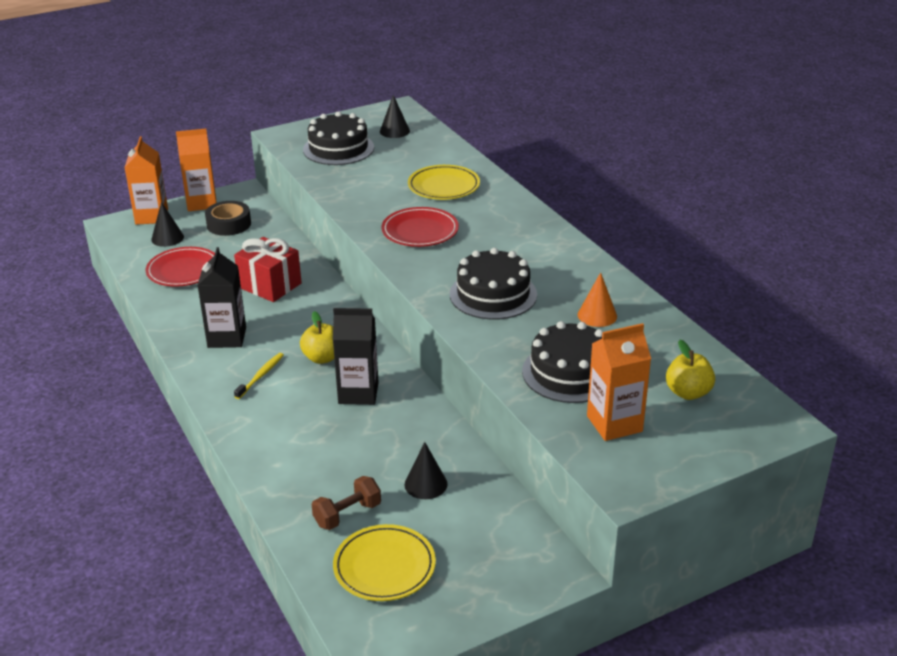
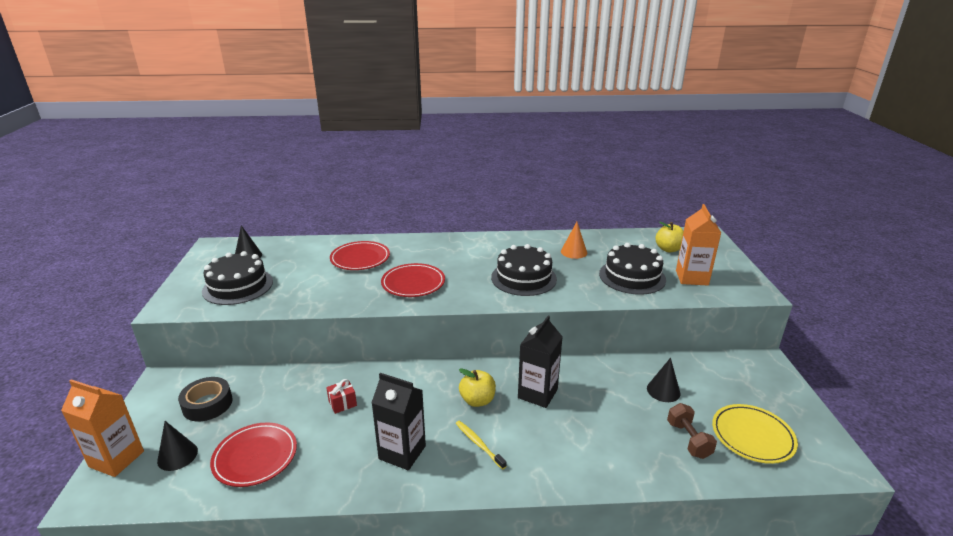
camera: 65 degrees left, 5 degrees down
(201, 203) = (142, 414): orange carton -> none
(270, 285) = (342, 403): red gift -> red gift, size x0.49
(443, 186) = (360, 259): yellow plate -> red plate

